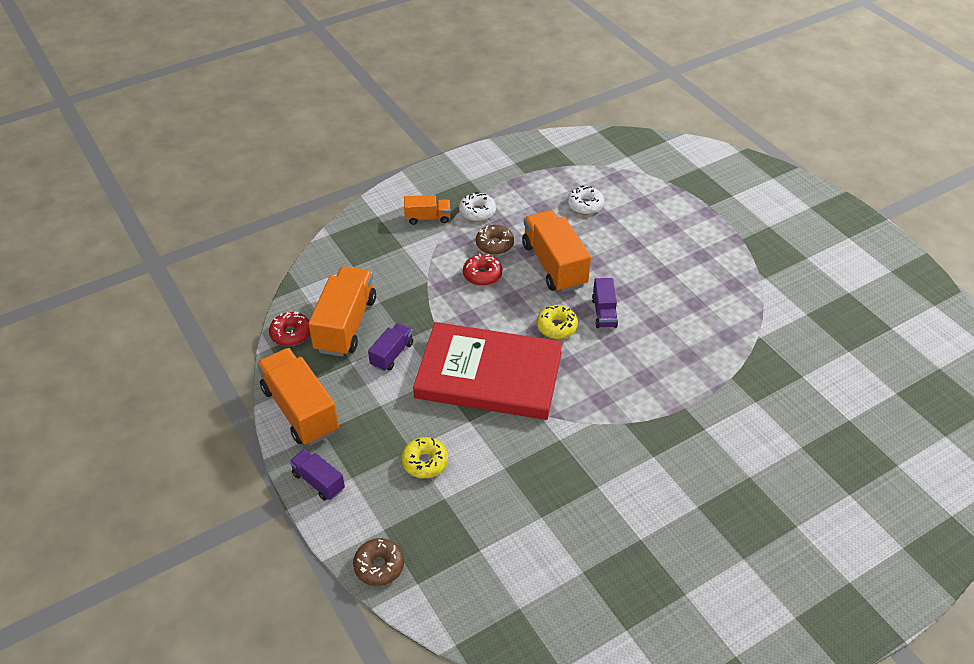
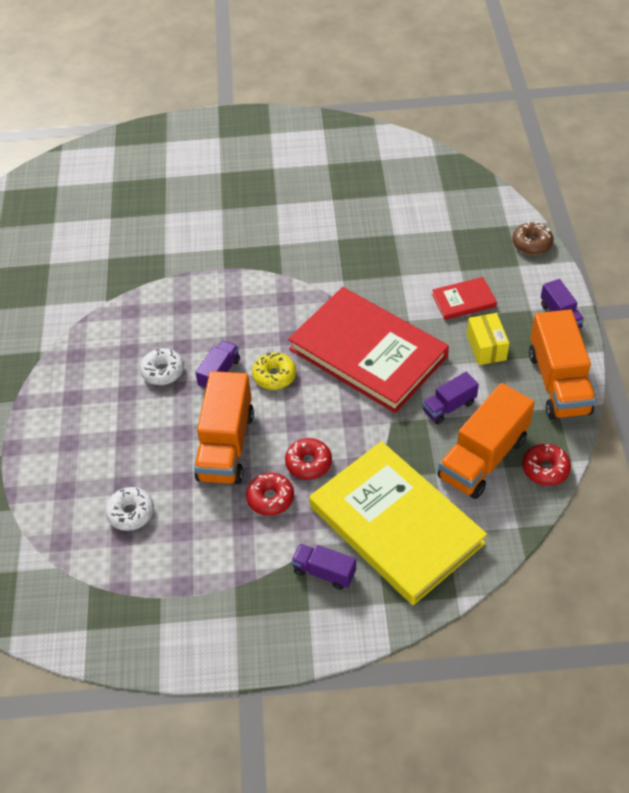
camera: 150 degrees left, 5 degrees up
(381, 420) = (486, 347): none -> yellow box
(392, 259) = (396, 525): none -> yellow book
(425, 462) = (463, 300): yellow donut -> red book
(427, 218) = (324, 572): orange truck -> purple truck
(477, 212) = (260, 556): white donut -> white donut (163, 371)
(494, 244) = (270, 498): brown donut -> red donut

